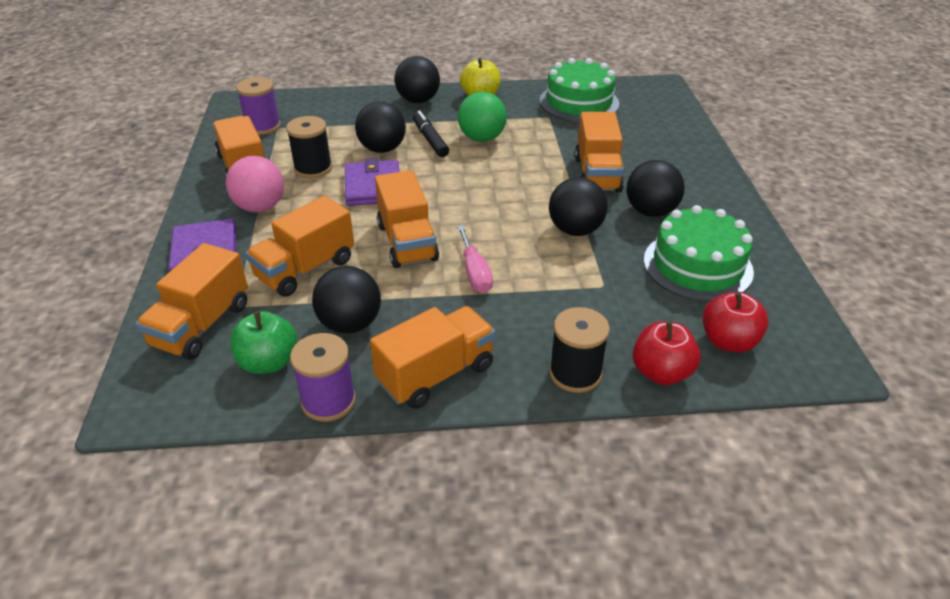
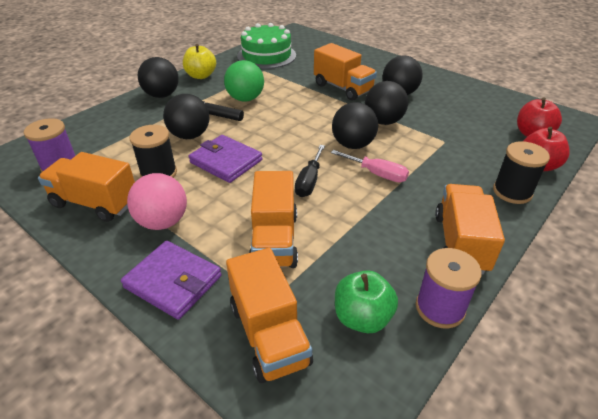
camera: 45 degrees left, 0 degrees up
(350, 324) = (366, 252): black ball -> black ball (353, 145)
(407, 242) = (309, 181): orange truck -> black screwdriver
(697, 265) = (462, 107): green cake -> none

